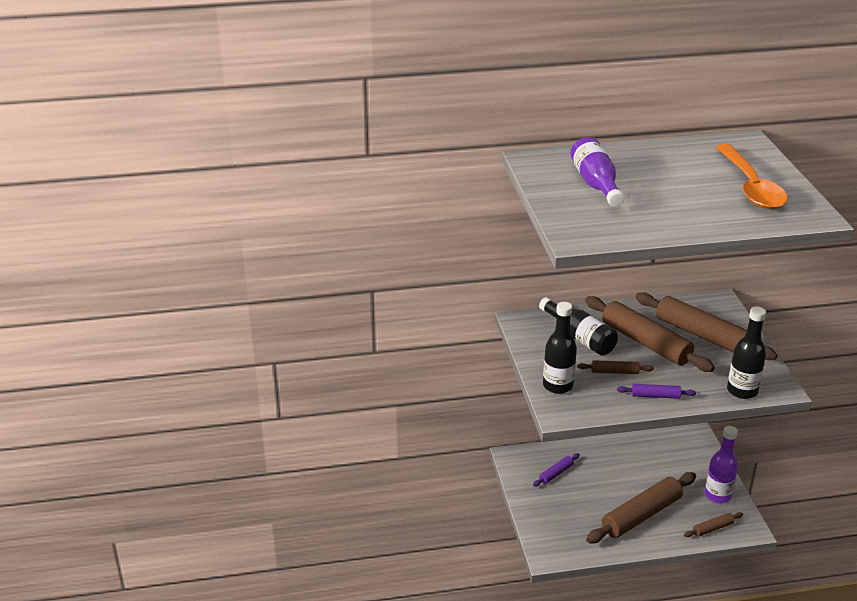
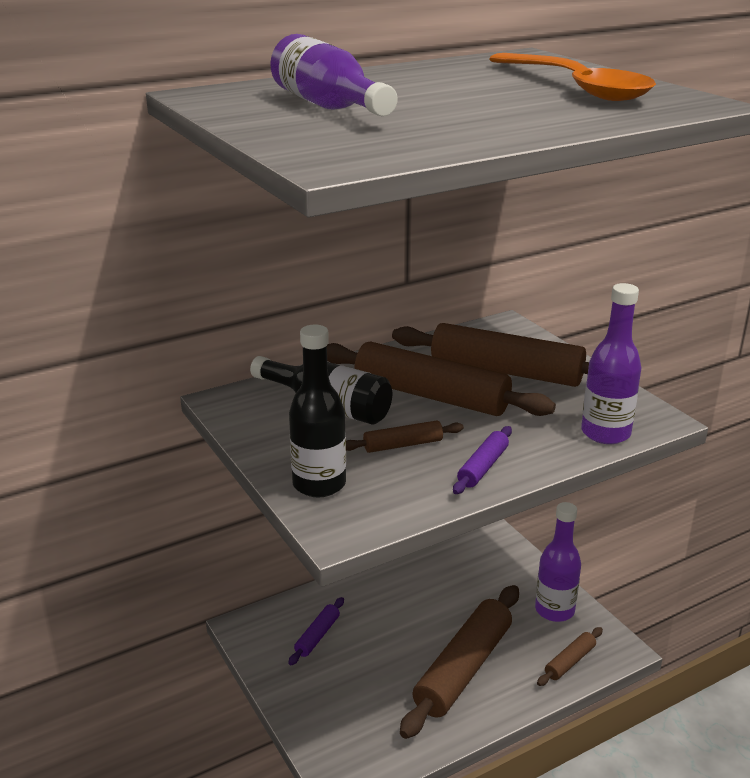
camera: 20 degrees left, 5 degrees down
(655, 396) = (483, 467): purple rolling pin -> purple rolling pin turned 45 degrees counterclockwise
(742, 391) = (605, 433): black bottle -> purple bottle

